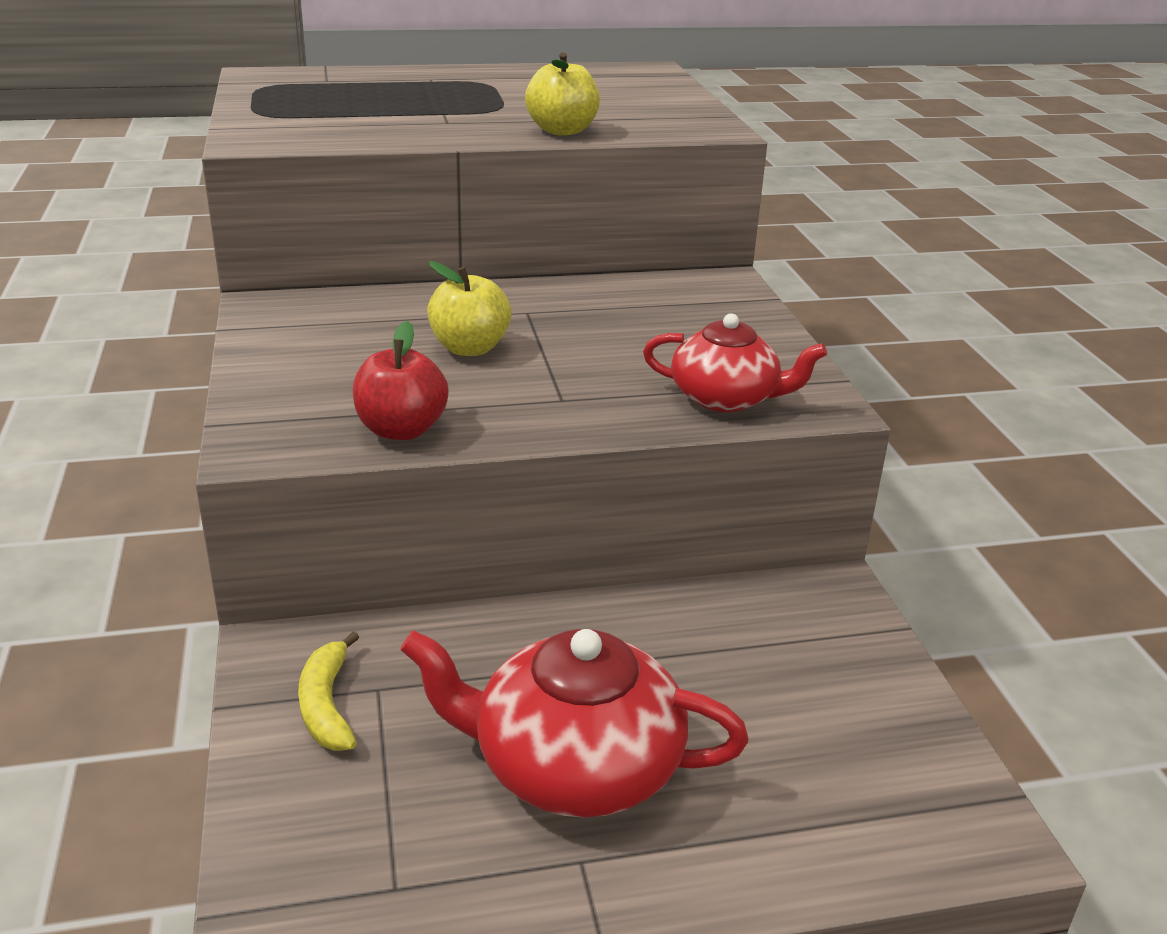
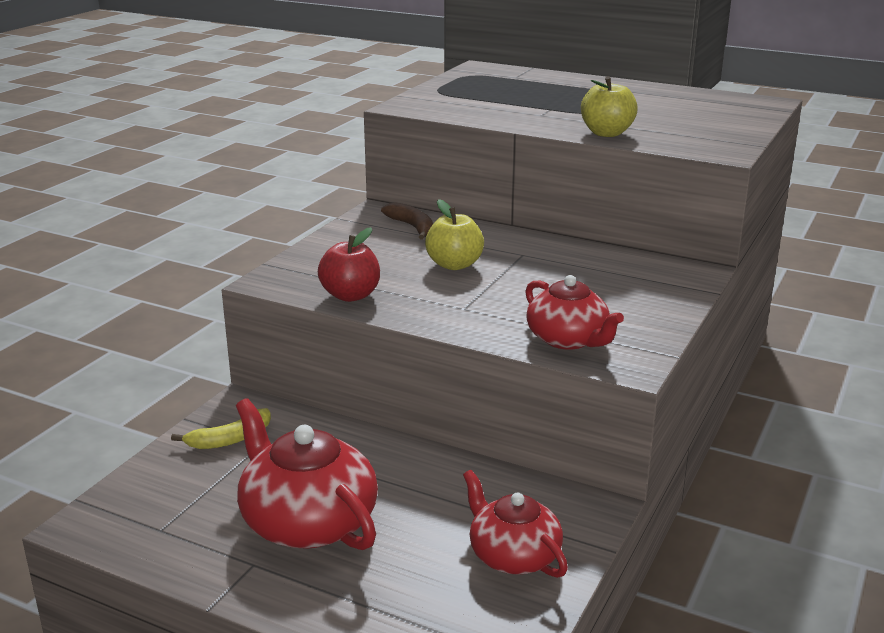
camera: 40 degrees right, 5 degrees down
(327, 705) = (230, 439): yellow banana -> yellow banana turned 150 degrees counterclockwise
(344, 314) = (412, 227): none -> brown banana
(834, 683) = (513, 555): none -> red teapot

